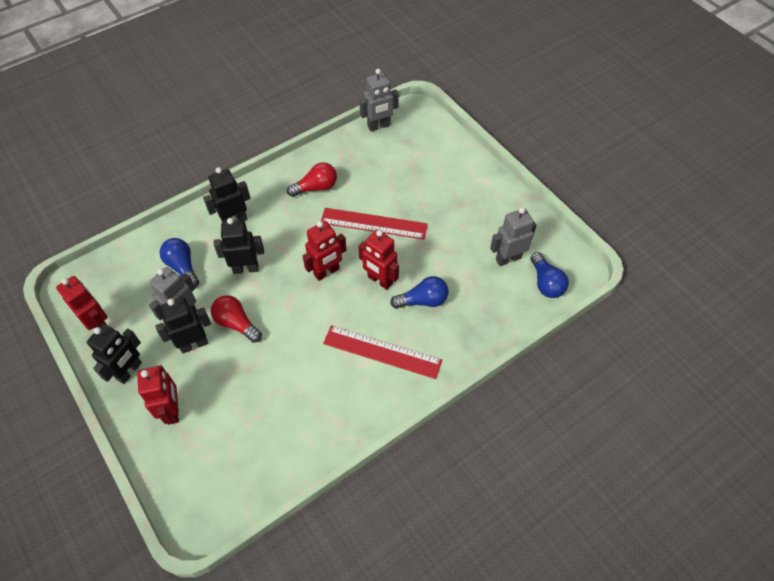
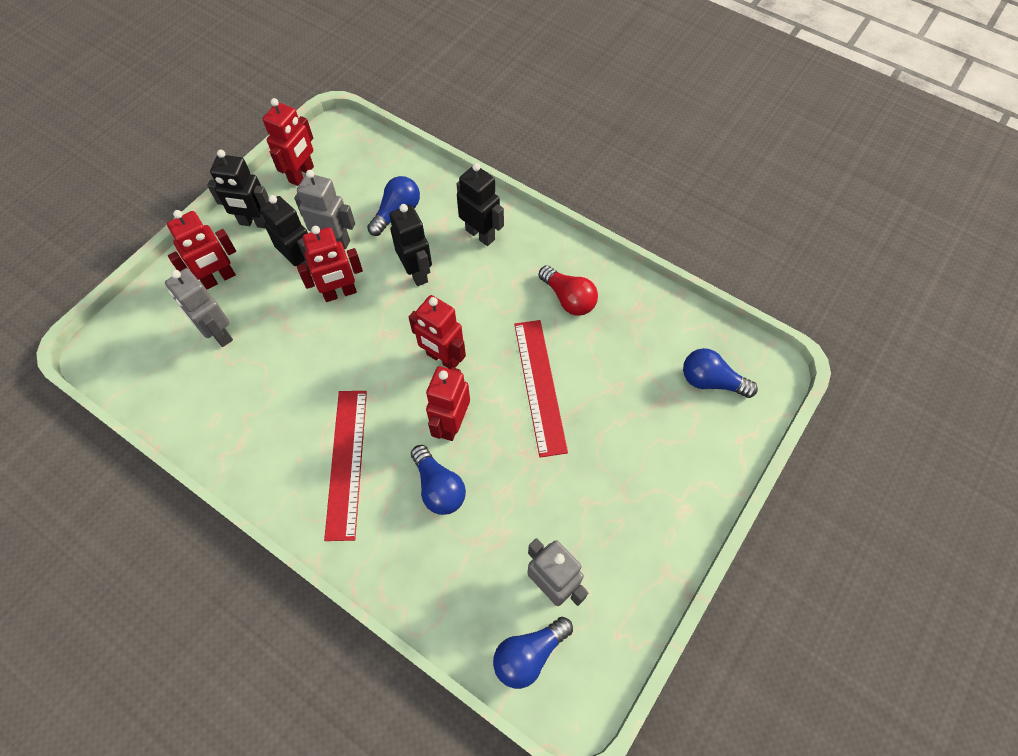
camera: 70 degrees right, 5 degrees up
(236, 323) = (340, 293): red light bulb -> red robot
(379, 126) = (712, 334): grey robot -> grey robot (218, 333)
(410, 139) = (711, 381): none -> blue light bulb

